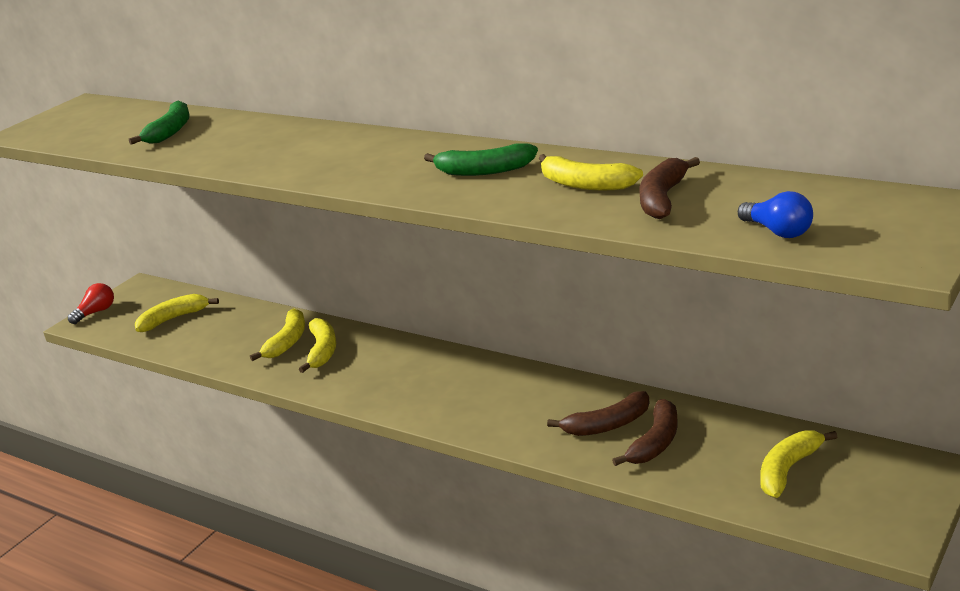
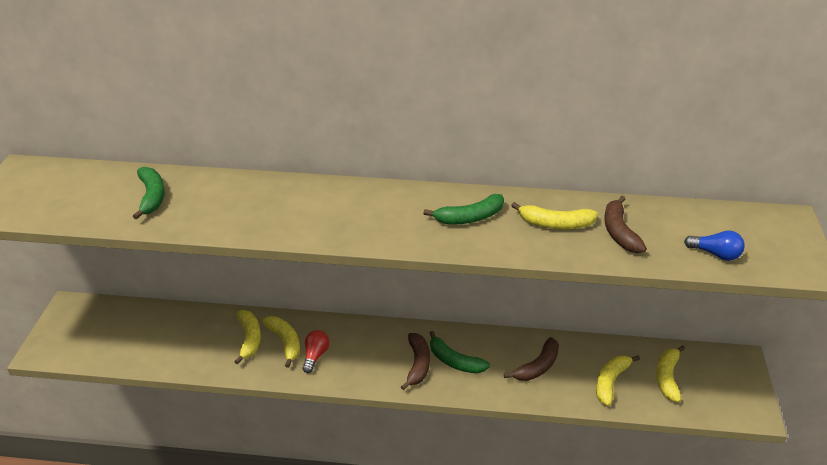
camera: 30 degrees left, 10 degrees up
(96, 312) = (47, 339): red light bulb -> red light bulb (315, 356)
(173, 319) = (129, 333): yellow banana -> yellow banana (610, 382)
(503, 401) = (454, 361): none -> green banana
(655, 442) = (577, 374): brown banana -> brown banana (418, 364)

